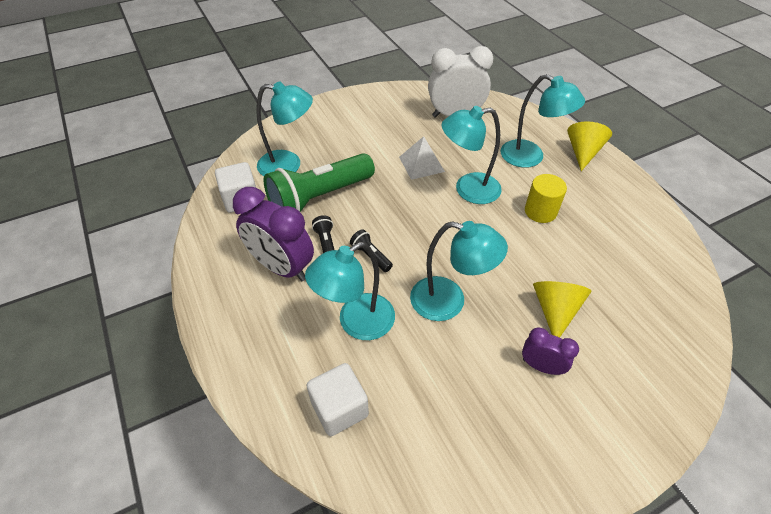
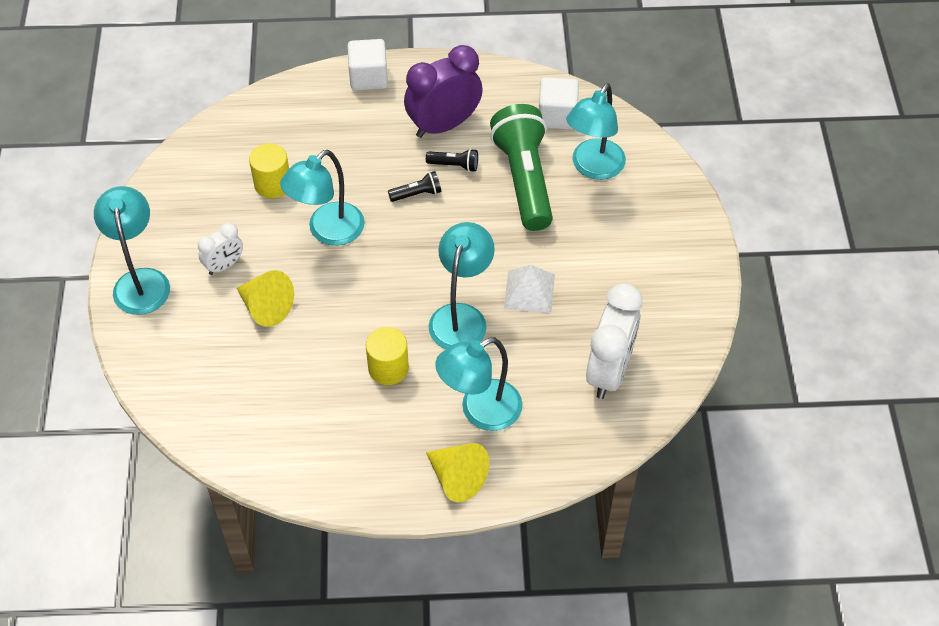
camera: 115 degrees right, 5 degrees up
(339, 408) = (280, 124): white cube -> white cube (368, 77)
(356, 323) = (349, 158): turquoise lamp -> turquoise lamp (141, 281)
(423, 374) = (272, 184): none -> yellow cylinder
(541, 366) = (224, 265): purple clock -> white clock

